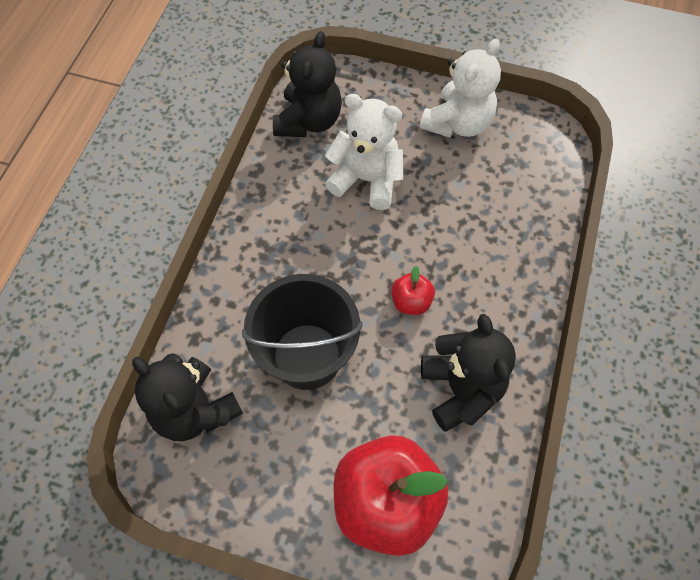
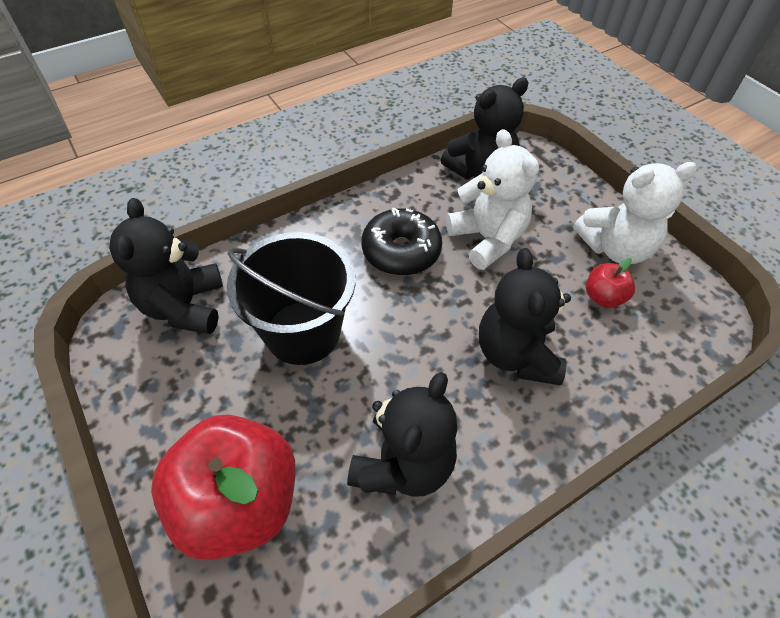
camera: 40 degrees right, 10 degrees down
(314, 236) = (401, 251): none -> black donut
(411, 301) = (431, 356): red apple -> red apple (603, 297)
(462, 257) = (516, 354): none -> black teddy bear

